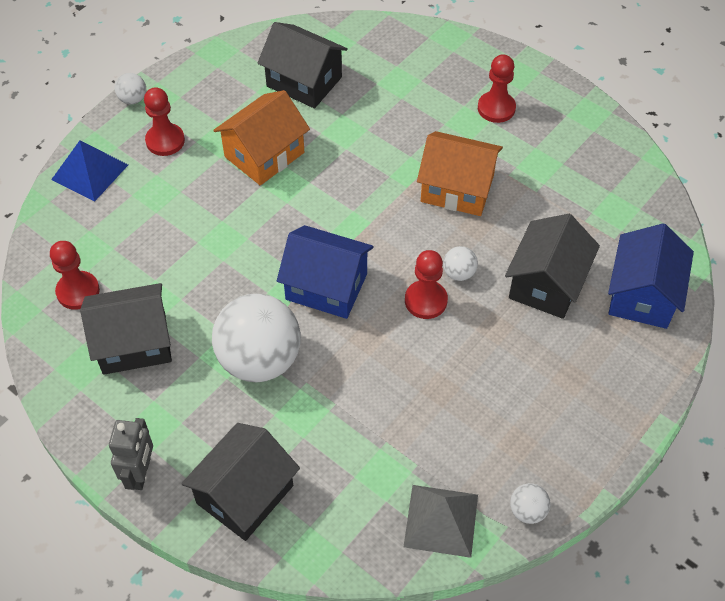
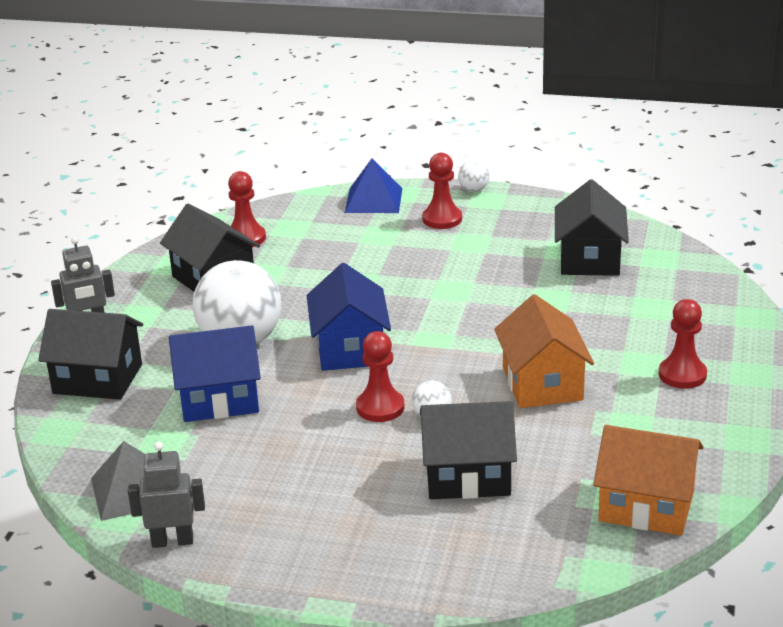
camera: 65 degrees right, 25 degrees down
(264, 155) = (476, 269): orange house -> orange house (646, 506)
(527, 511) = (172, 541): white ball -> grey robot
(642, 295) = (511, 547): blue house -> blue house (219, 399)

